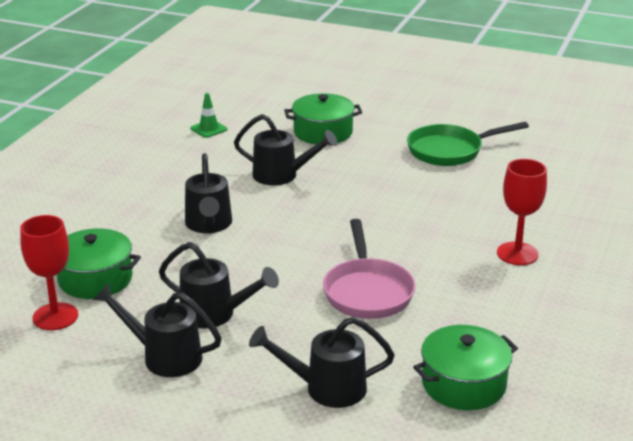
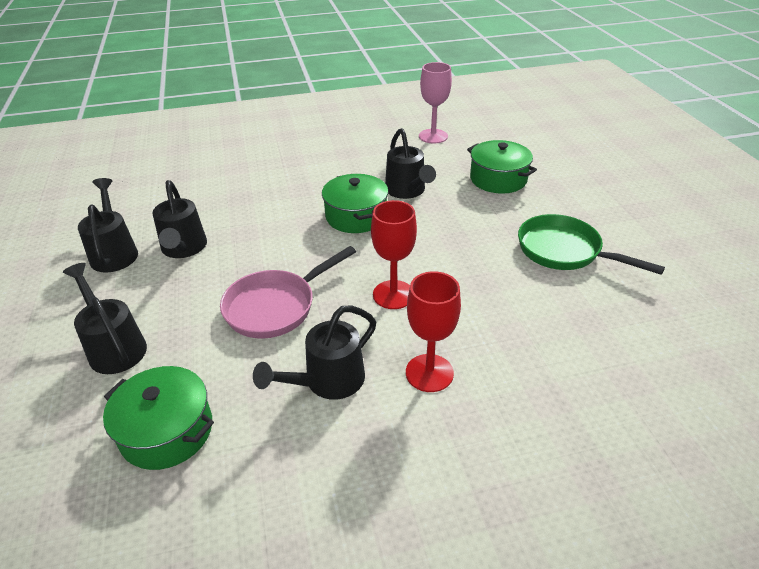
camera: 55 degrees right, 10 degrees up
(55, 316) = (136, 192): red goblet -> red goblet (393, 295)
(95, 279) = (191, 185): green pot -> green pot (356, 216)
(208, 225) = (301, 194): black watering can -> black watering can (327, 381)
(209, 129) = (433, 136): green traffic cone -> pink goblet

